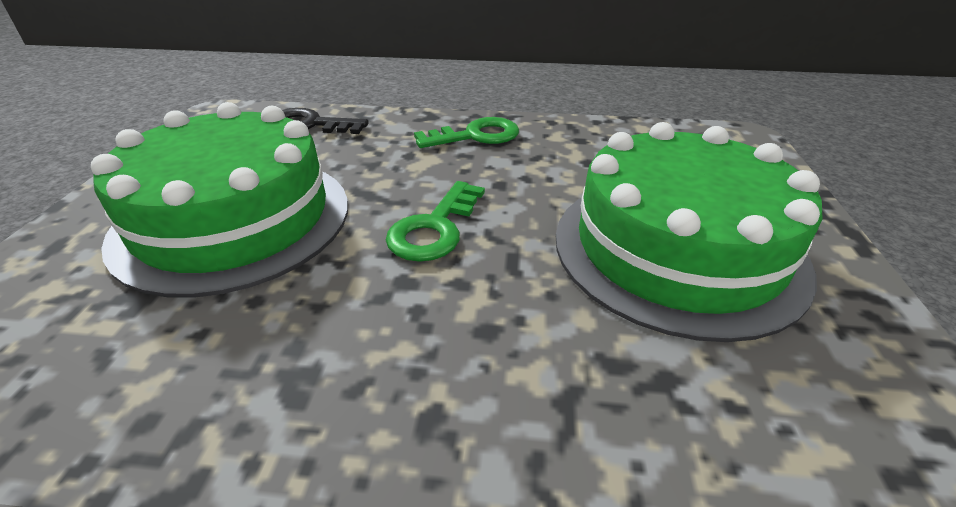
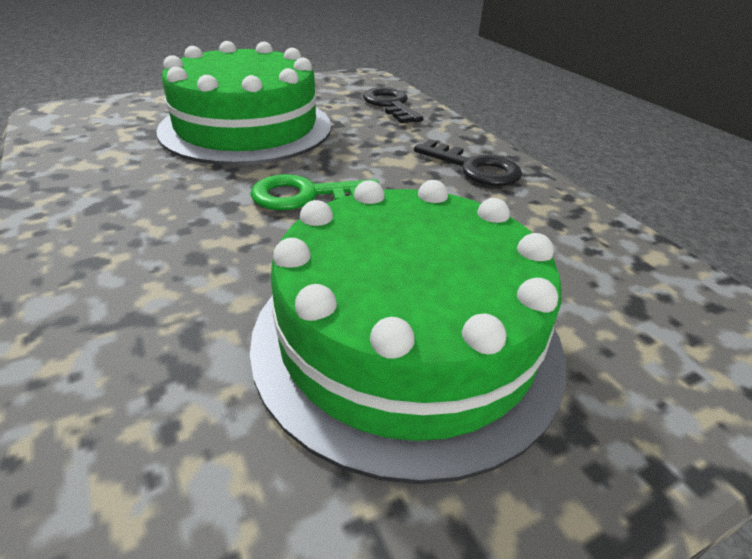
camera: 55 degrees right, 0 degrees up
(476, 136) = (474, 168): green key -> black key

